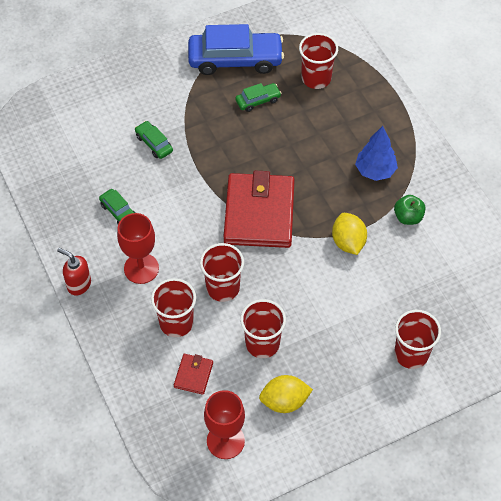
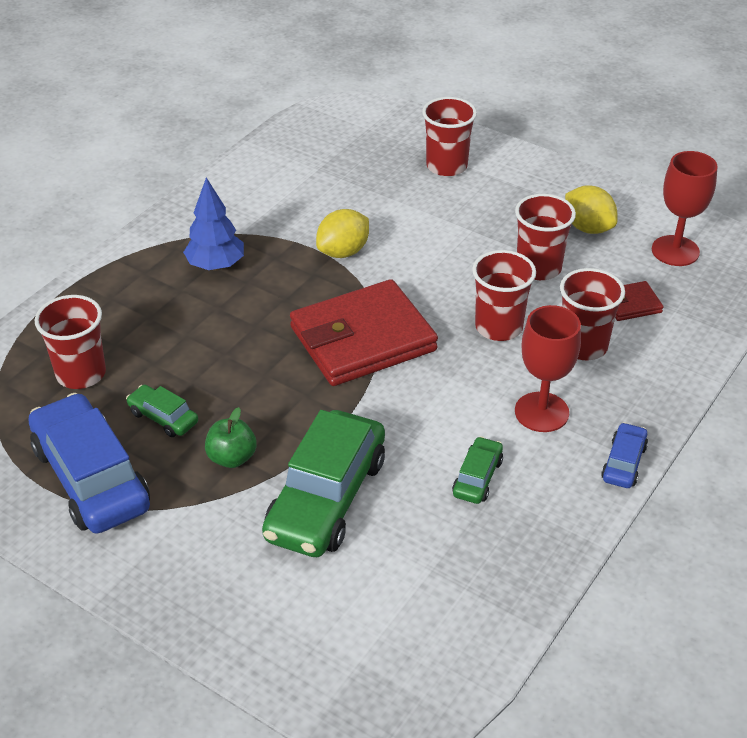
camera: 120 degrees left, 15 degrees down
(79, 284) = (623, 463): red soap dispenser -> blue car
(154, 143) = (326, 498): green car -> green car, size x2.15
(408, 217) = (268, 219): green apple -> green apple (232, 458)

